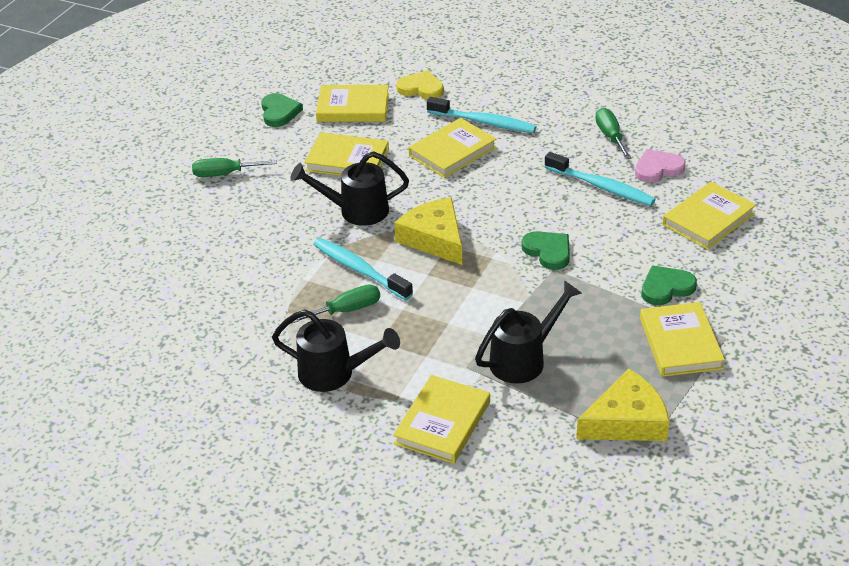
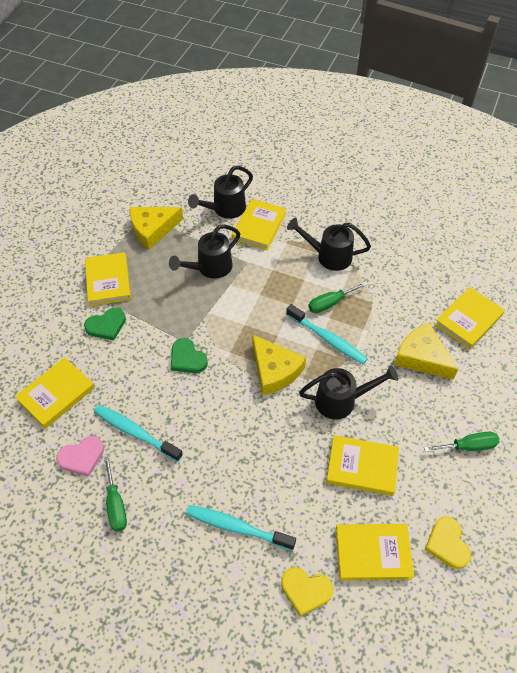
camera: 175 degrees right, 15 degrees up
(242, 250) = (421, 357): none -> yellow cheese
(279, 112) = (447, 544): green heart -> yellow heart
(452, 151) = (266, 480): yellow book -> yellow book (468, 320)
(502, 455) = (225, 209): none -> black watering can

